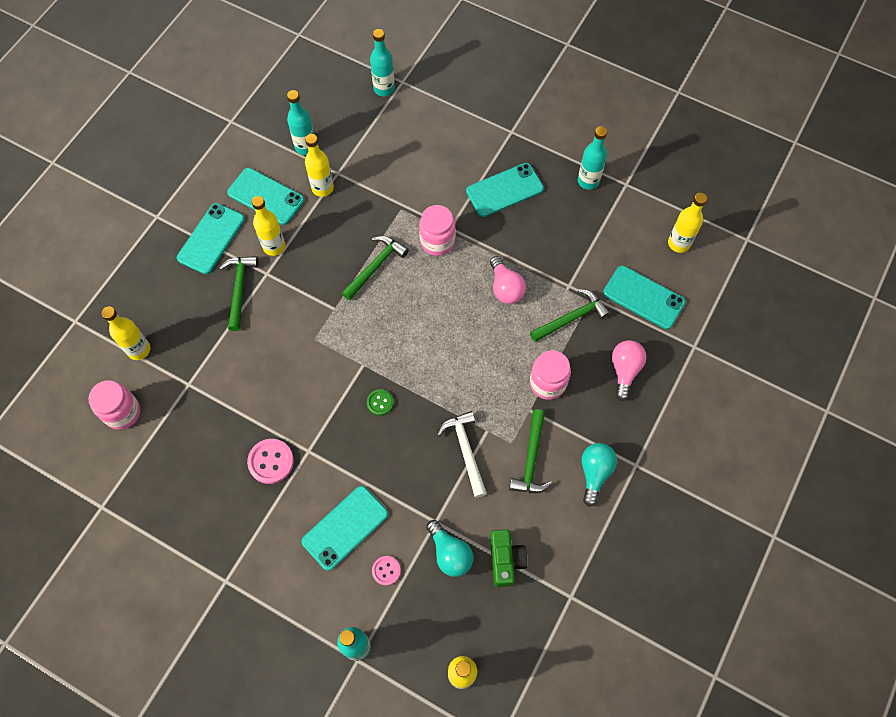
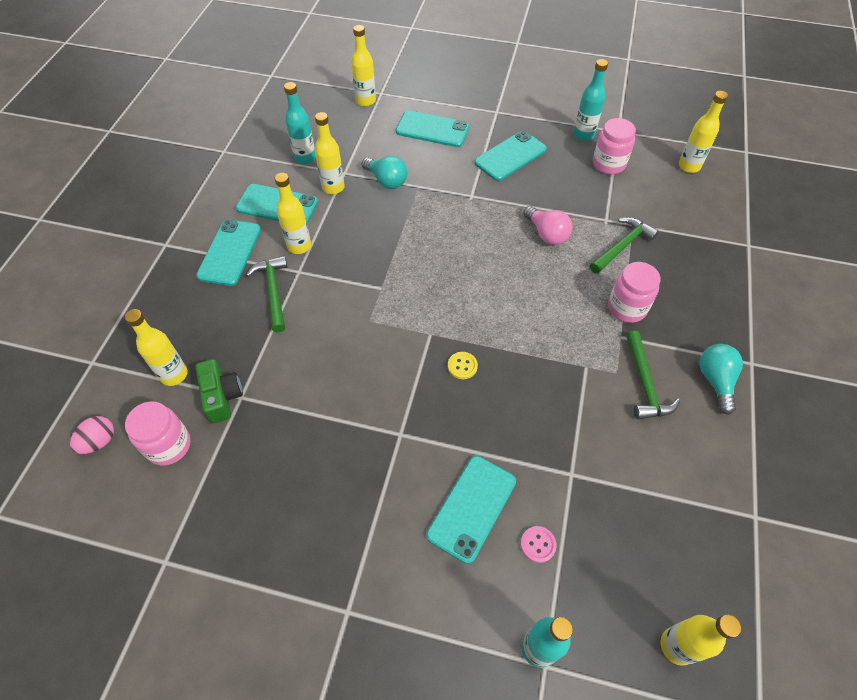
camera: 15 degrees left, 10 degrees down
(69, 395) = (99, 441): none -> pink egg
(271, 461) = (361, 456): pink button -> none
(376, 266) = (410, 242): green hammer -> none
(380, 403) = (462, 366): green button -> yellow button
(384, 89) = (365, 101): turquoise bottle -> yellow bottle
(437, 241) = (464, 209): pink jar -> pink jar (608, 164)
(450, 553) = (602, 505): turquoise light bulb -> turquoise light bulb (386, 181)
(465, 450) = (572, 391): white hammer -> none
(505, 560) = (666, 496): green camera -> green camera (222, 396)
(624, 370) = (695, 280): pink light bulb -> none
(643, 297) = (680, 215): turquoise phone -> turquoise phone (432, 129)

